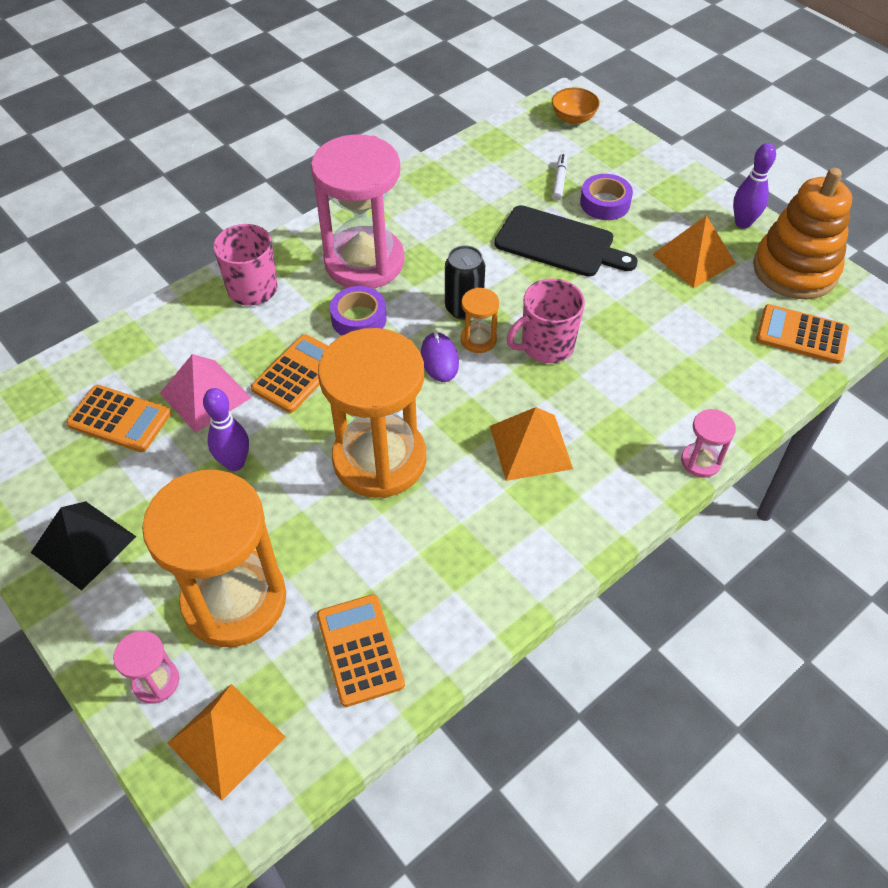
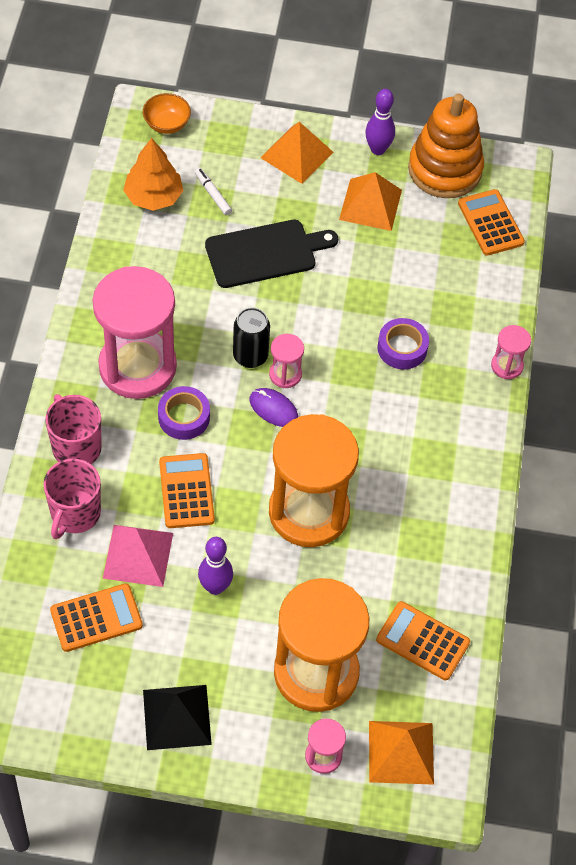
camera: 45 degrees left, 5 degrees up
(478, 339) = (285, 374): orange hourglass -> pink hourglass
(509, 158) = (153, 196): none -> orange tree
(530, 447) = (396, 431): orange pyramid -> orange pyramid (296, 154)
(546, 346) = (335, 347): pink mug -> pink mug (75, 514)
(605, 203) = (265, 194): purple tape -> purple tape (402, 348)
(801, 335) = (490, 223): orange calculator -> orange calculator turned 90 degrees clockwise

